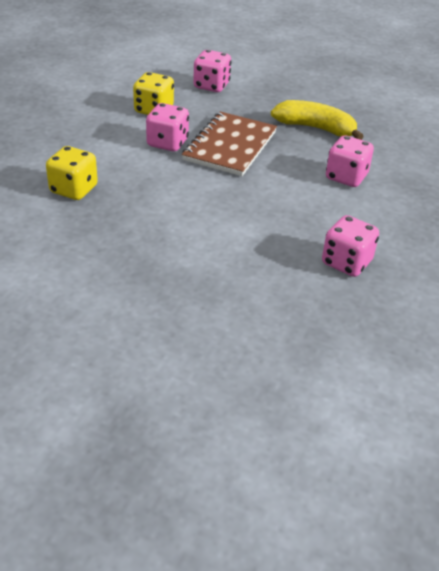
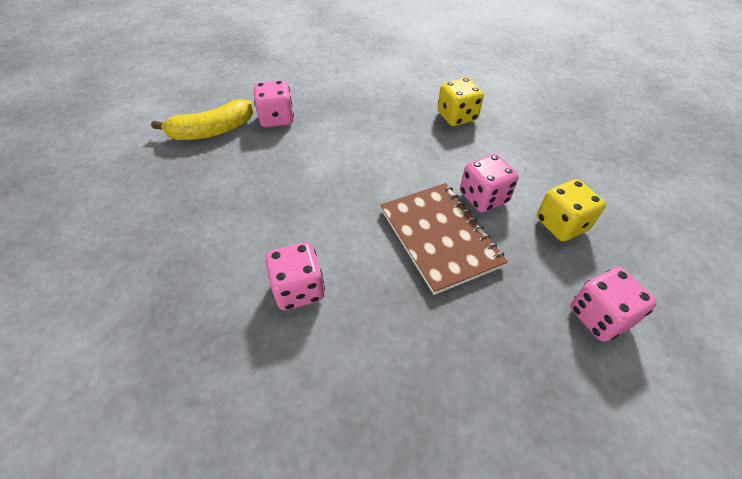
camera: 135 degrees right, 10 degrees up
(316, 128) = (409, 347): yellow banana -> yellow banana (212, 131)
(346, 262) = (218, 194): pink dice -> pink dice (277, 119)

